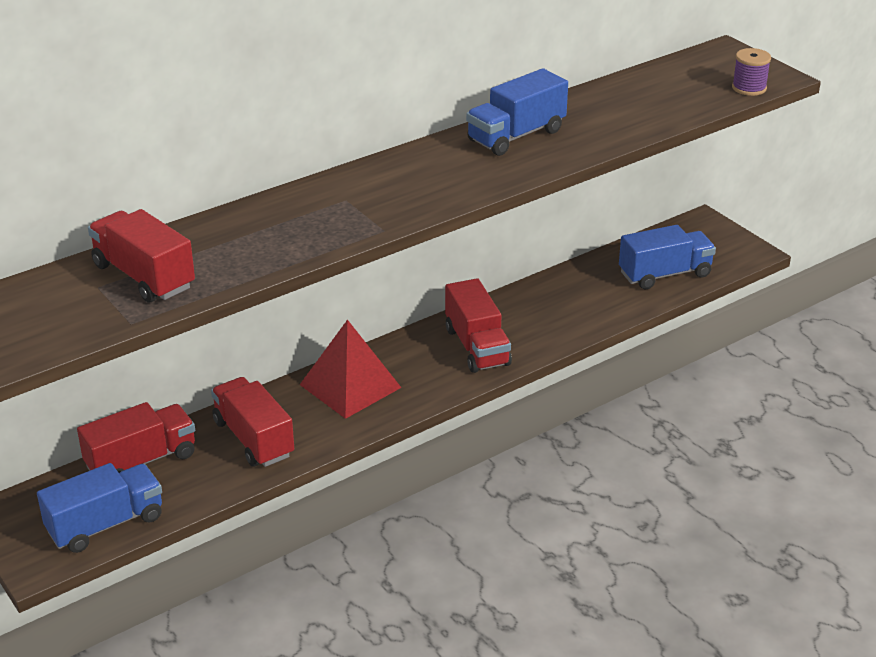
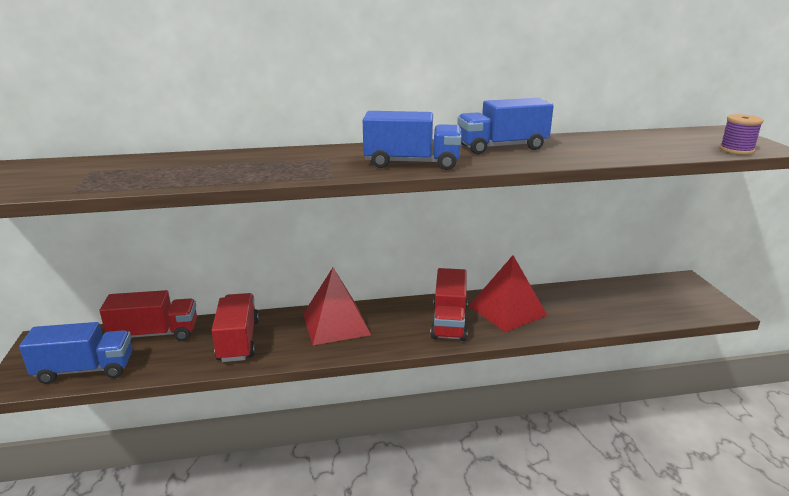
camera: 25 degrees right, 10 degrees down
(144, 276) = (127, 171): red truck -> none
(532, 314) = (507, 310): none -> red pyramid
(665, 274) = (635, 308): blue truck -> blue truck (412, 163)

